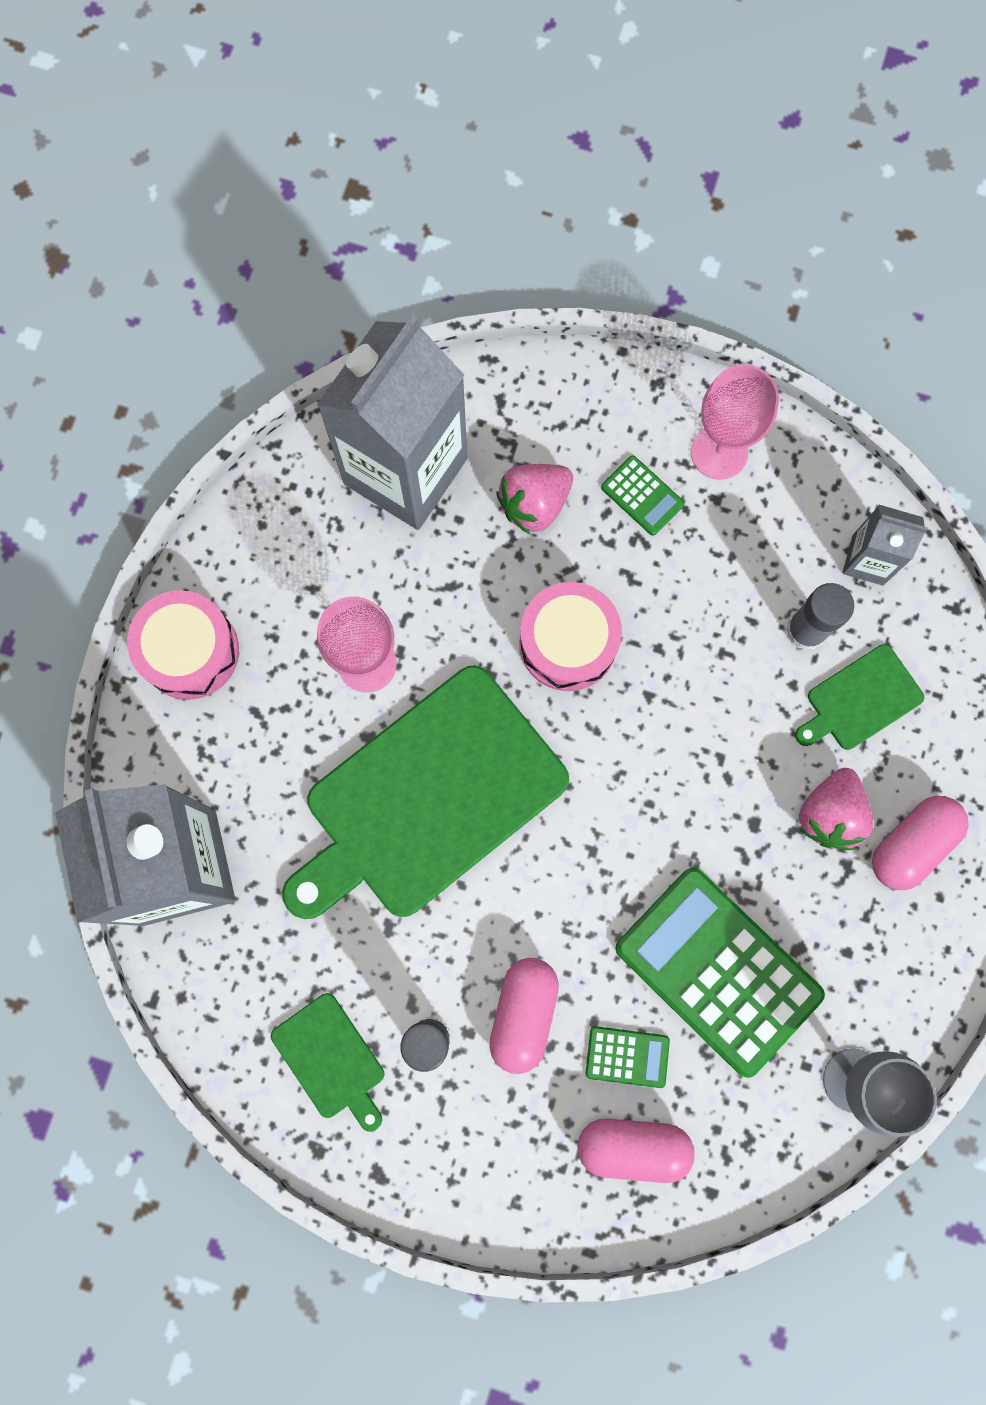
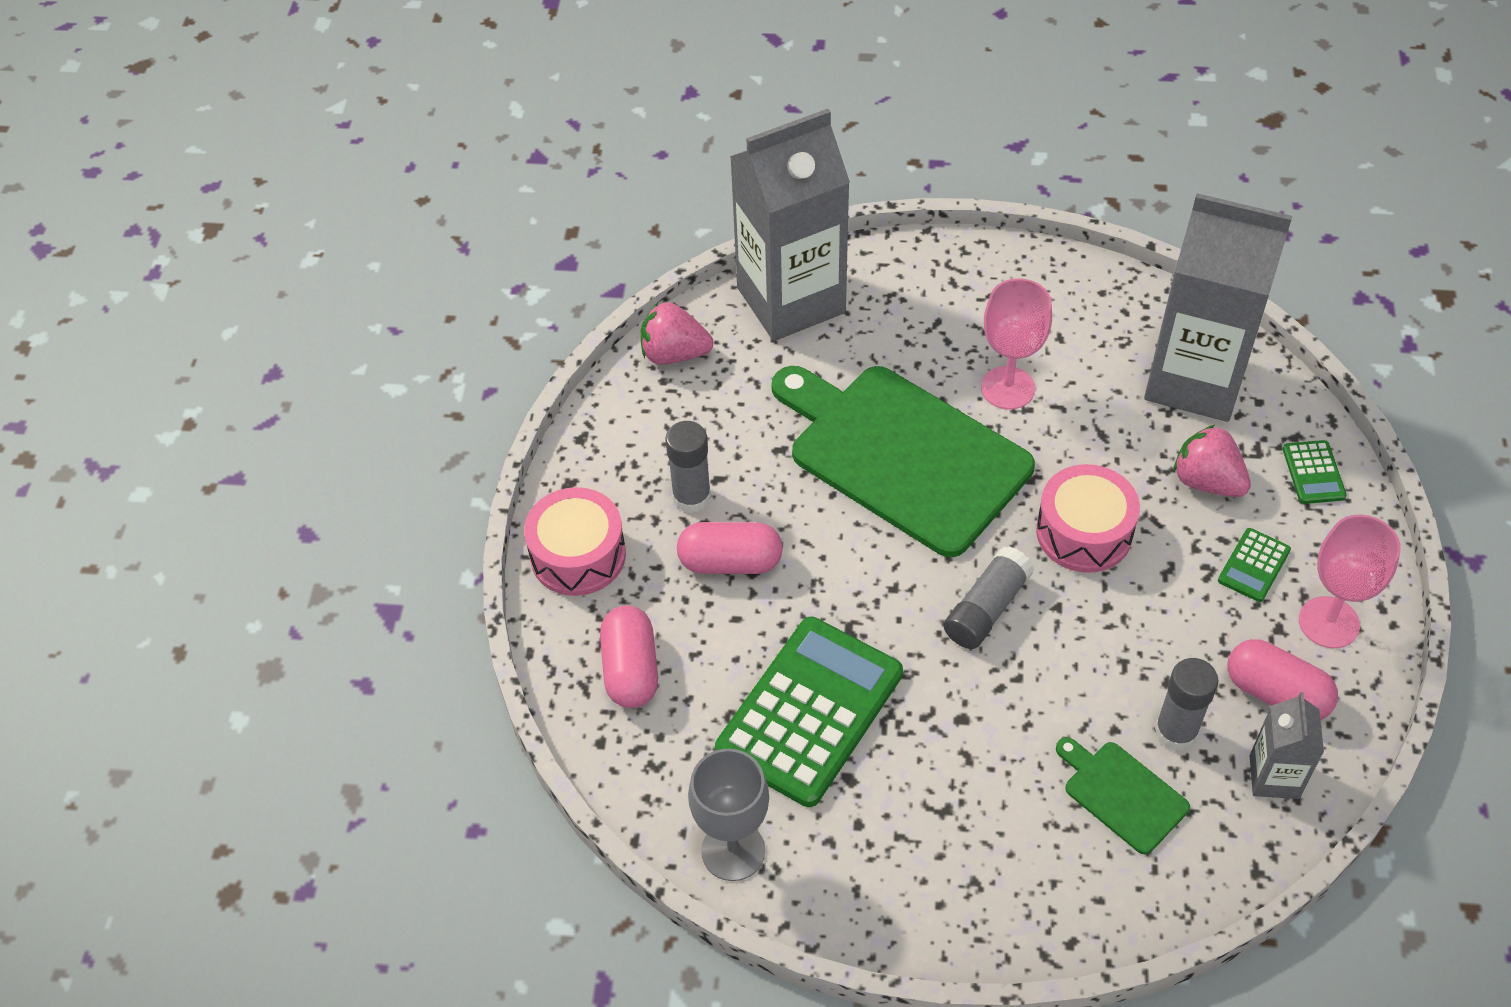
camera: 80 degrees right, 25 degrees down
(190, 651) = (973, 269): pink drum -> pink drum (578, 555)
(331, 1059) = (658, 432): green cutting board -> none
(627, 1056) = (711, 650): green calculator -> green calculator (1313, 473)
(636, 765) = (986, 608): none -> grey glue stick
(829, 814) = (993, 784): pink strawberry -> pink strawberry (674, 354)
(911, 844) = (986, 867): pink capsule -> pink capsule (1276, 693)

